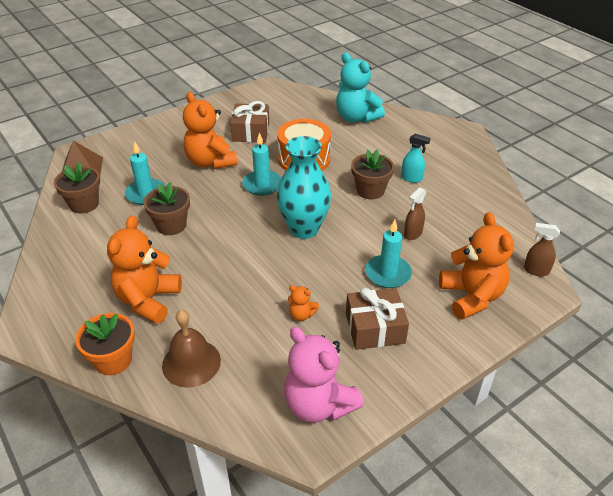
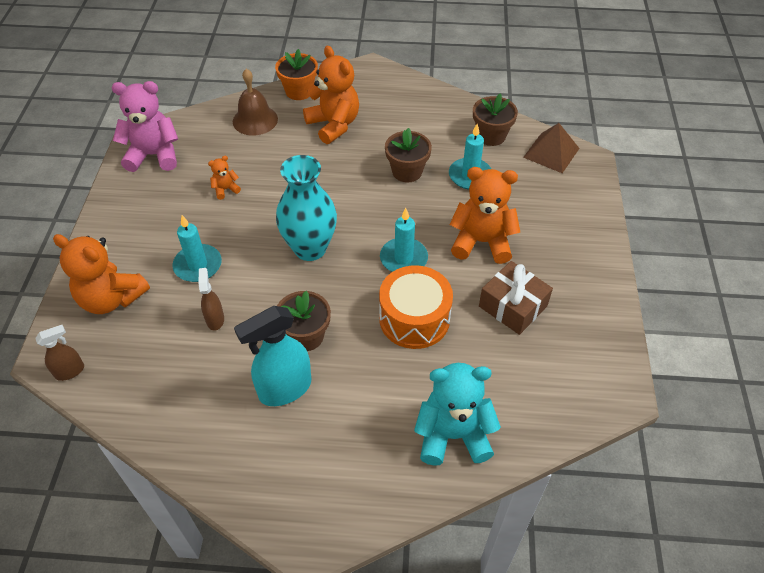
camera: 130 degrees right, 10 degrees up
(375, 328) = (165, 219): brown gift -> none
(411, 178) = (284, 389): turquoise spray bottle -> turquoise spray bottle, size x1.87

